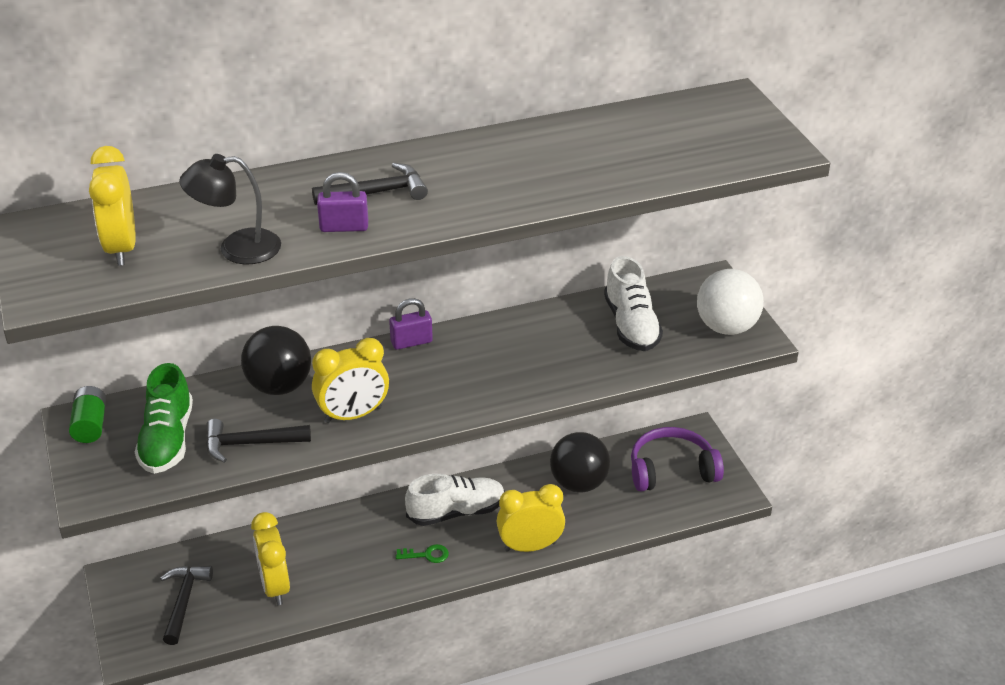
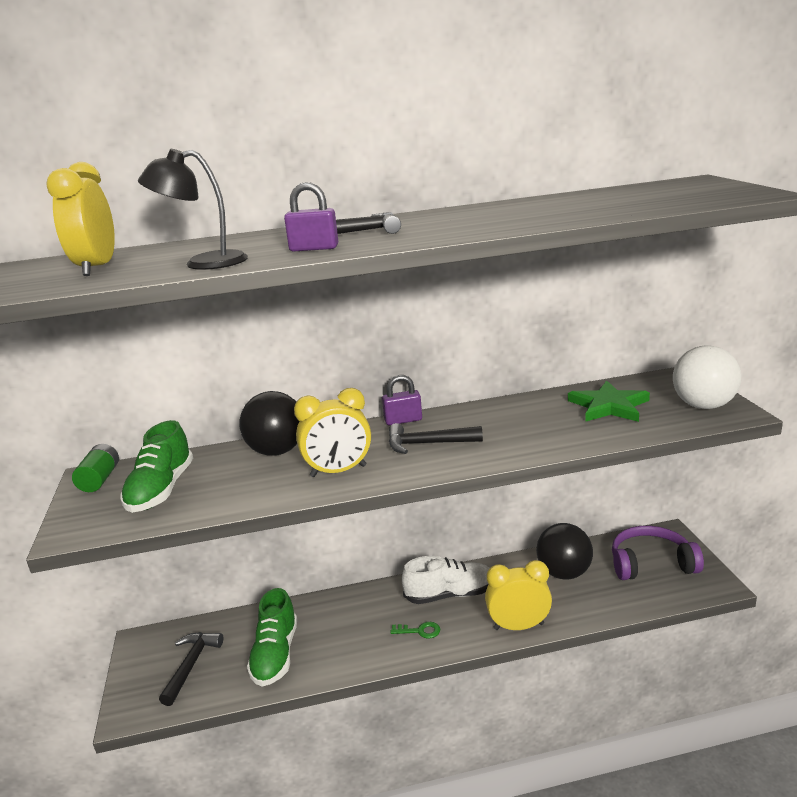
camera: 10 degrees right, 15 degrees down
(250, 443) = (235, 493): black hammer -> black hammer (428, 444)
(275, 586) = (275, 655): yellow clock -> green shoe
(631, 325) = (609, 406): white shoe -> green star

